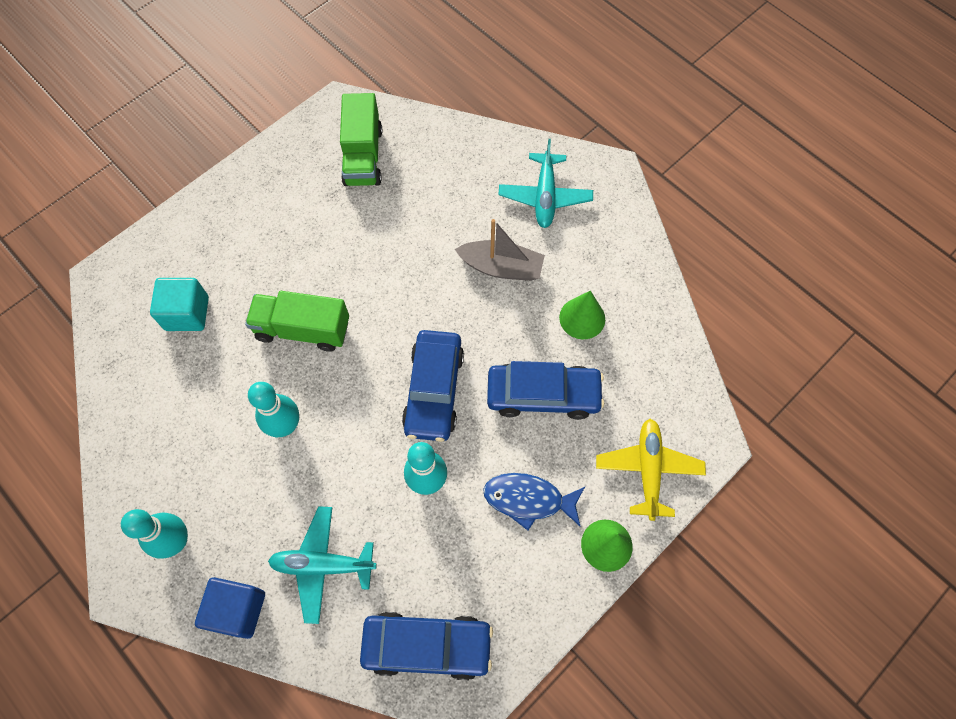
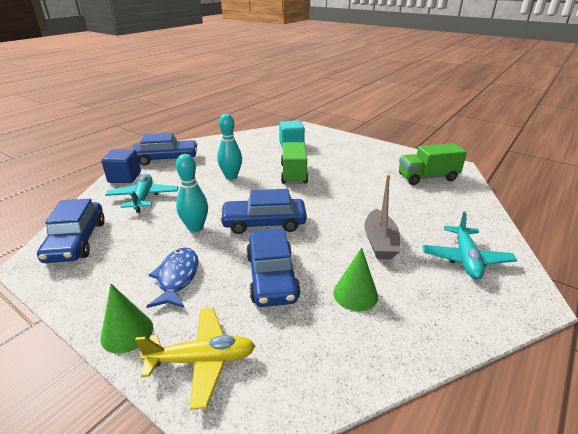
camera: 80 degrees right, 35 degrees down
(176, 541) = (166, 158): turquoise bowling pin -> blue car
(545, 196) = (465, 259): turquoise plane -> turquoise plane turned 75 degrees counterclockwise

